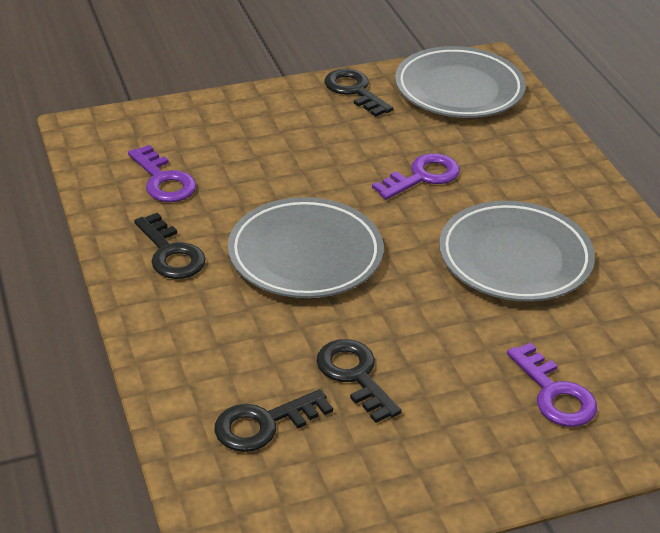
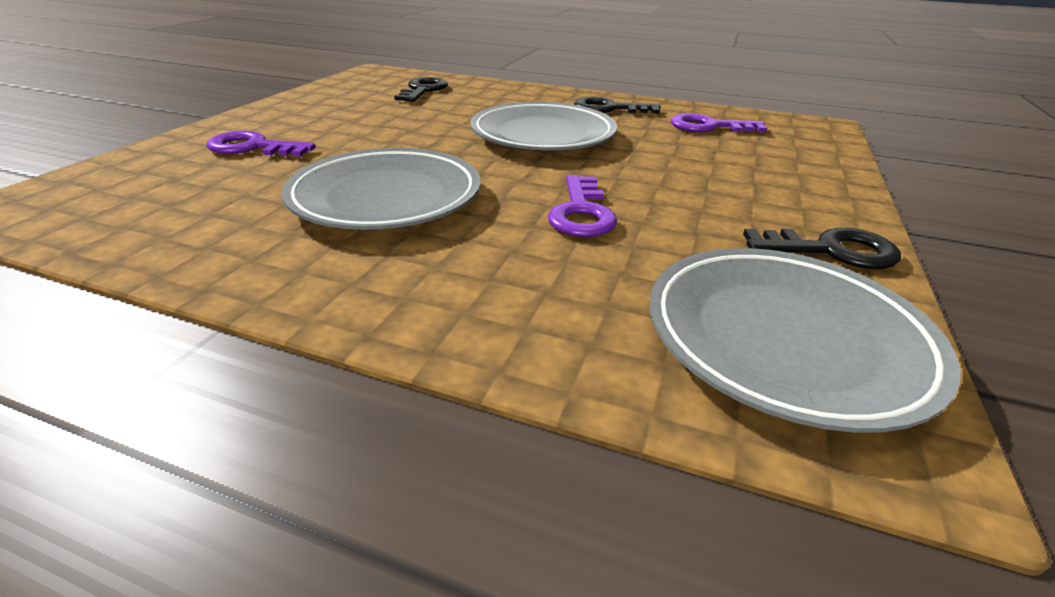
camera: 130 degrees right, 5 degrees down
(354, 375) = (406, 112): black key -> none

